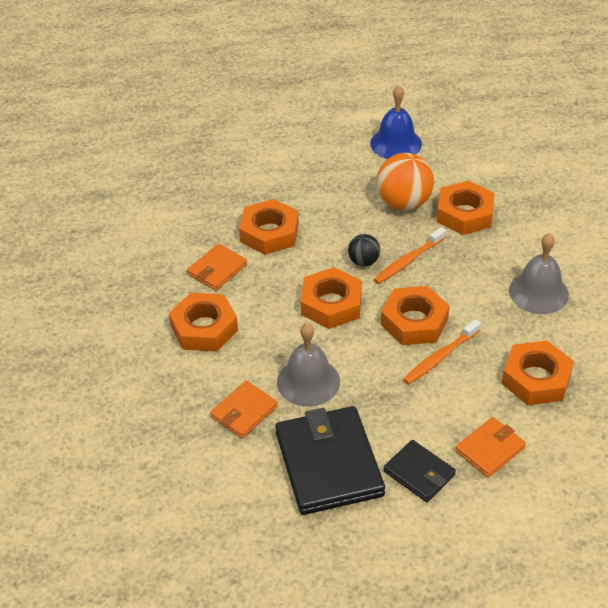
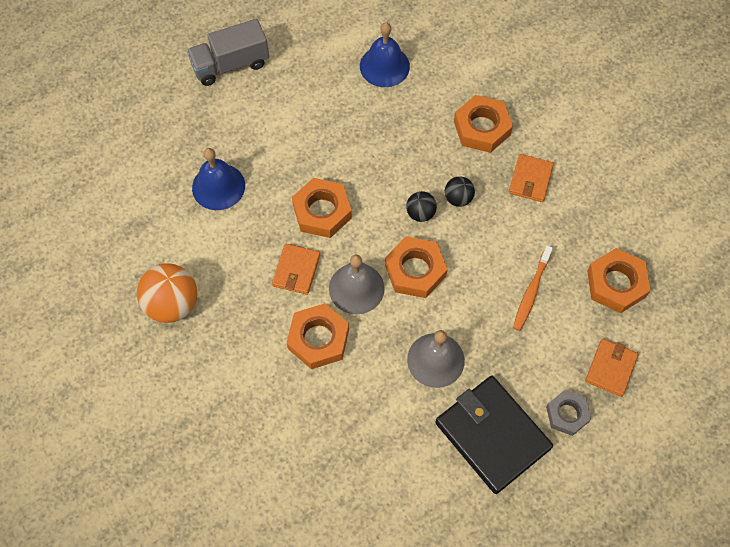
camera: 25 degrees left, 20 degrees up
(186, 188) = (218, 186): none -> blue bell
(244, 411) = (398, 412): orange wallet -> orange wallet (530, 179)
(254, 106) = (230, 64): none -> grey truck
(403, 203) = (424, 134): orange ball -> orange ball (172, 304)
(408, 261) = (458, 198): orange toothbrush -> black ball
(414, 321) = (493, 262): orange nut -> none
(419, 473) = (567, 414): black wallet -> grey nut
(538, 292) = (580, 192): grey bell -> grey bell (356, 288)

